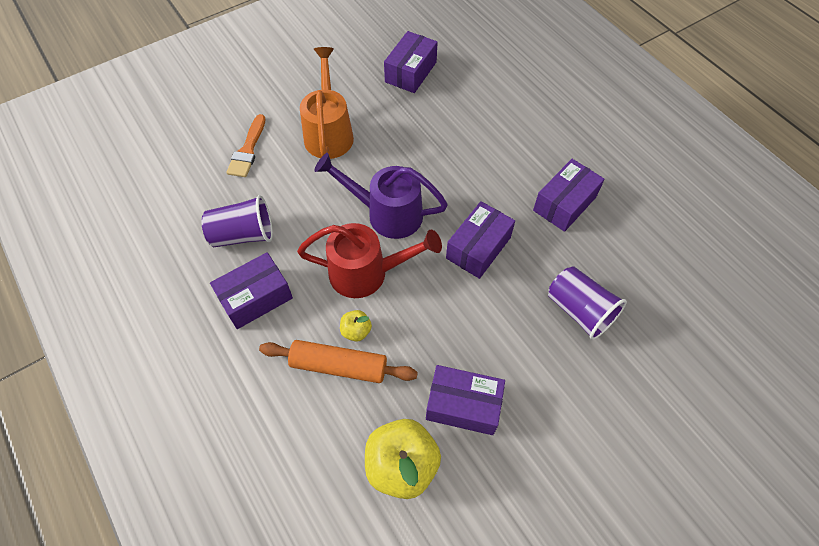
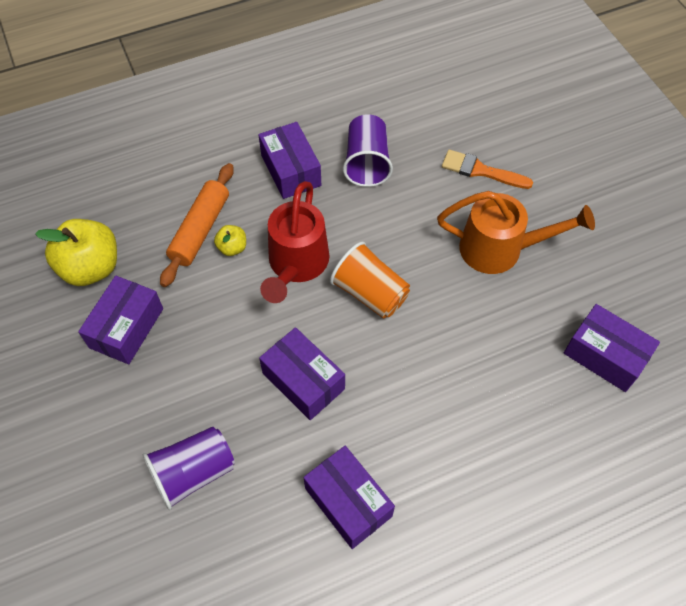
camera: 100 degrees right, 0 degrees up
(386, 213) = (370, 293): purple watering can -> orange cup

